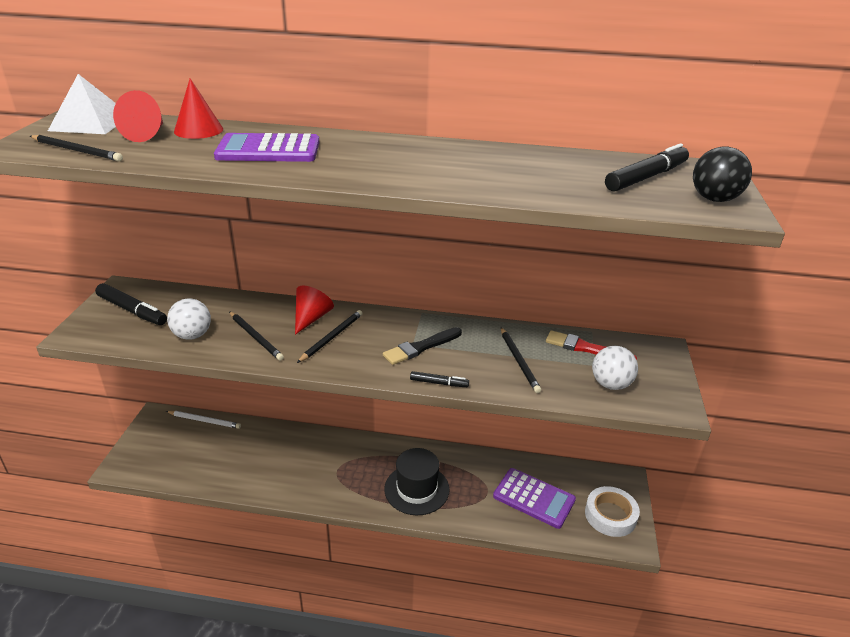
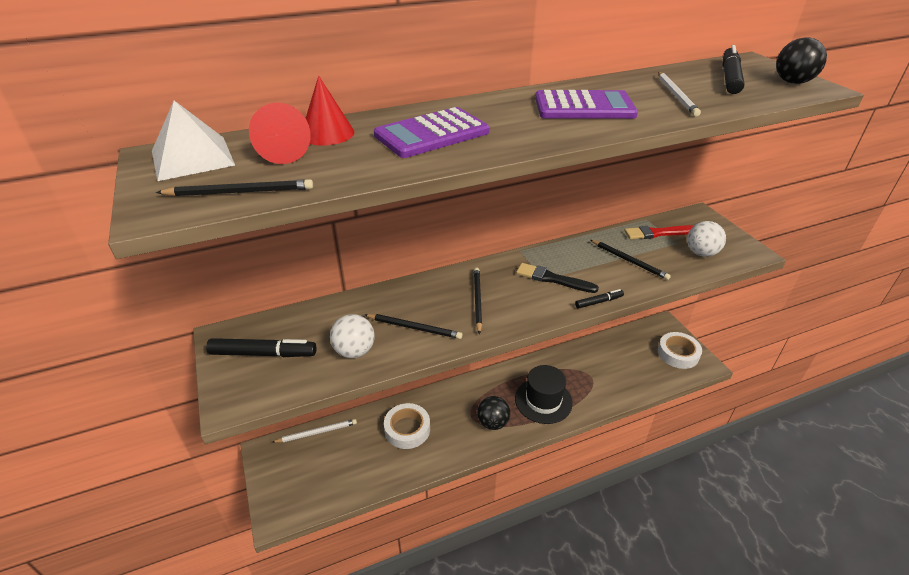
camera: 30 degrees left, 5 degrees up
(274, 453) = (407, 429): none -> white tape
(311, 318) = (440, 291): red cone -> none
(350, 485) = (493, 423): none -> black ball
(421, 347) = (553, 279): black brush -> black brush turned 90 degrees clockwise
(534, 498) = (624, 366): purple calculator -> purple calculator (584, 107)
(548, 177) = (676, 95): none -> white pencil

